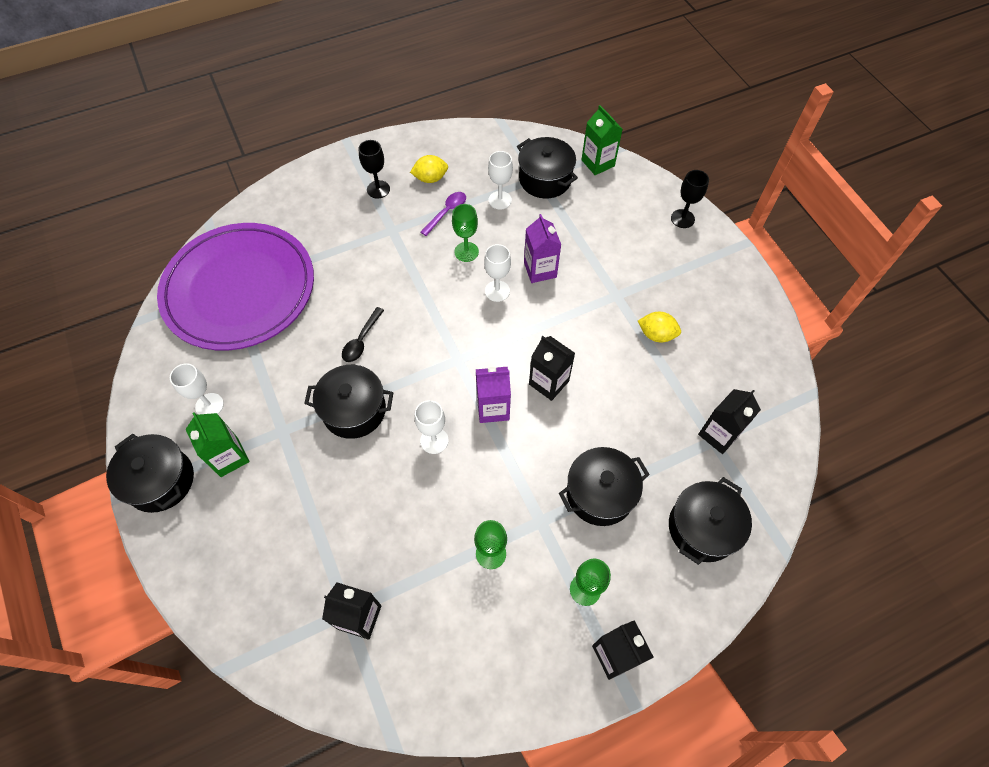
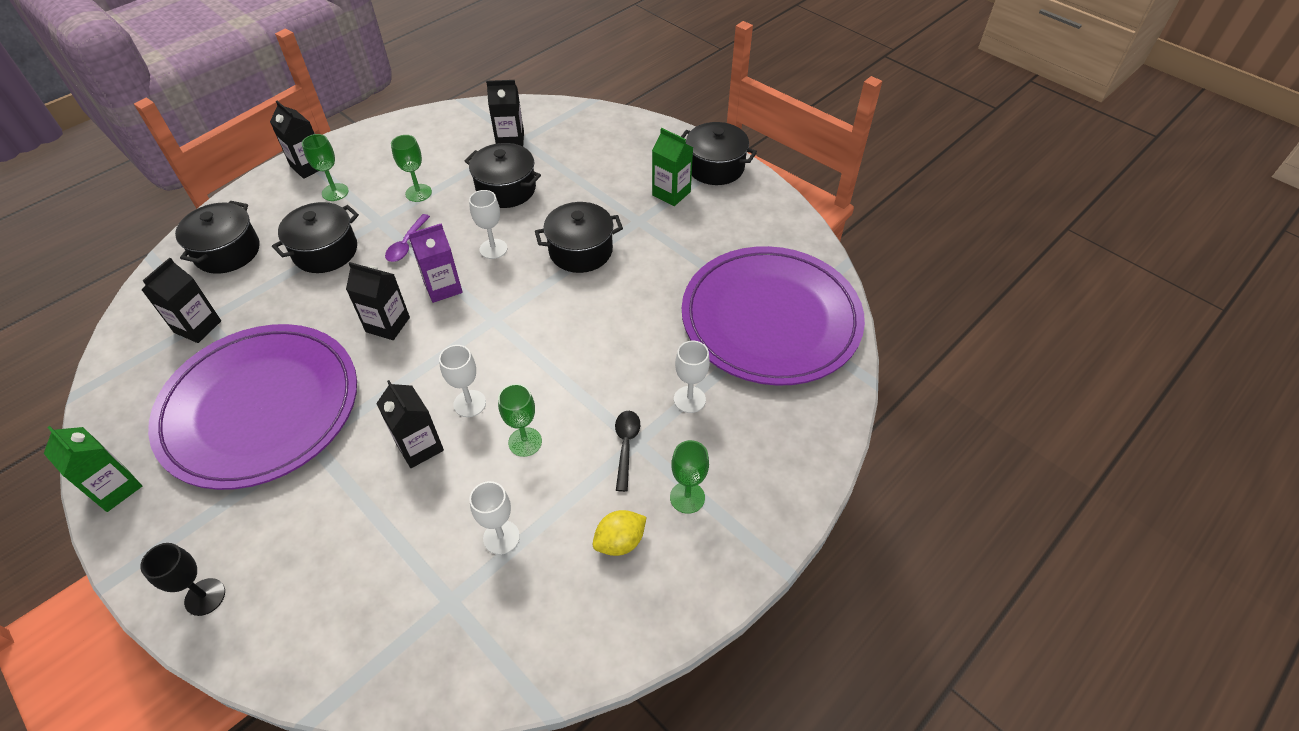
camera: 160 degrees right, 10 degrees down
(209, 405) = (717, 220): white goblet -> white goblet (689, 399)
(361, 340) = (606, 308): black spoon -> black spoon (626, 446)
(378, 189) = (687, 497): black goblet -> green goblet
(446, 212) = (573, 491): purple spoon -> purple spoon (406, 244)
(540, 270) = (419, 447): purple carton -> black carton
(545, 179) = (438, 601): black pot -> black pot (506, 189)
(597, 163) = (350, 668): green carton -> green carton (115, 488)
(656, 334) = (260, 408): yellow lemon -> purple plate

